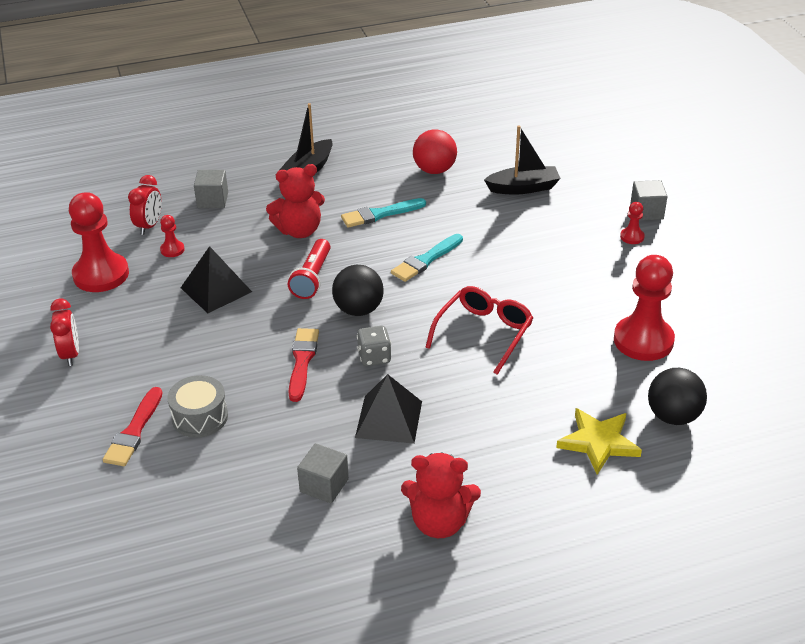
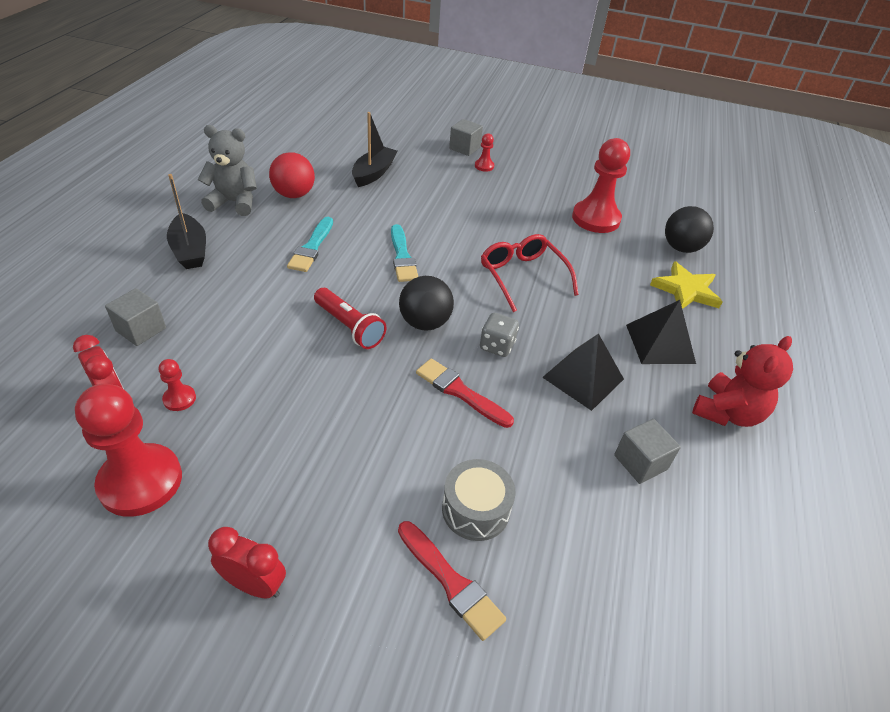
camera: 60 degrees left, 5 degrees up
(216, 289) = (288, 398): black pyramid -> black pyramid (660, 343)
(299, 230) = (271, 300): red teddy bear -> none
(386, 153) = (234, 202): none -> grey teddy bear

